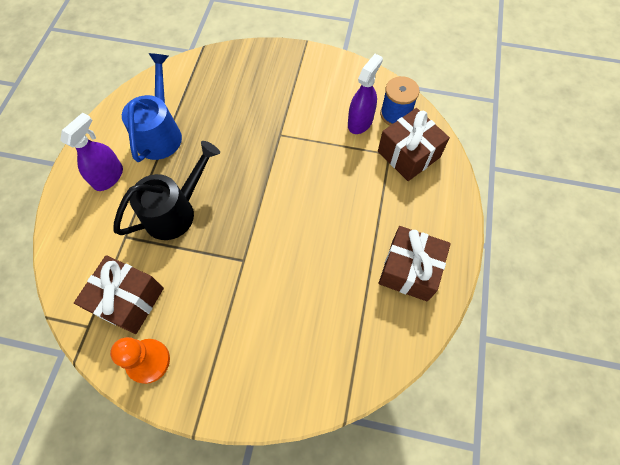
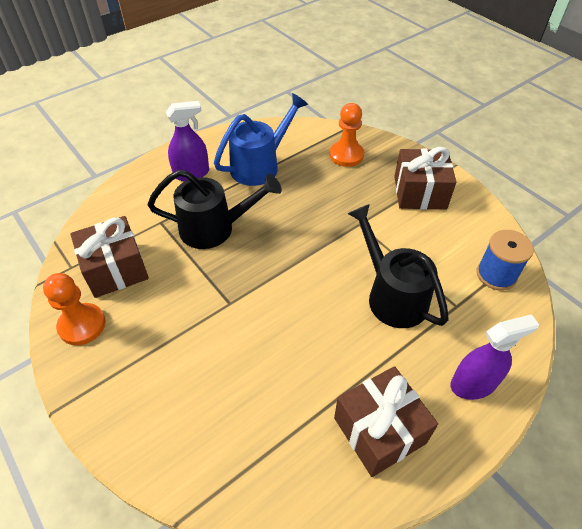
camera: 40 degrees right, 15 degrees down
(221, 81) = (346, 155): none -> orange pawn
(344, 174) = (391, 294): none -> black watering can
(360, 122) = (450, 259): purple spray bottle -> purple spray bottle (473, 384)
(408, 154) = (478, 320): brown gift -> brown gift (420, 192)

